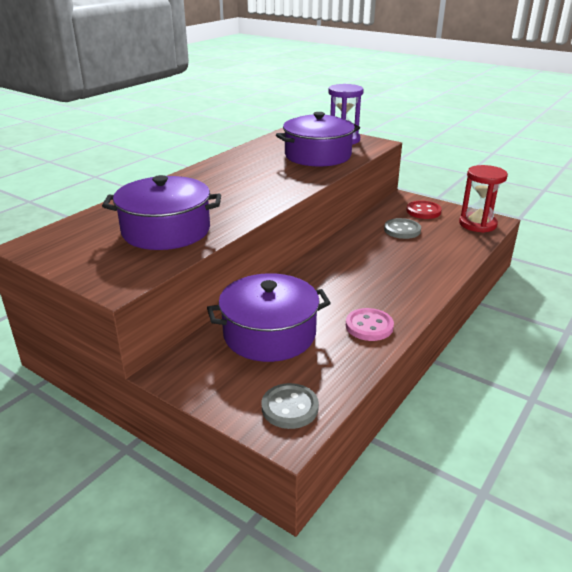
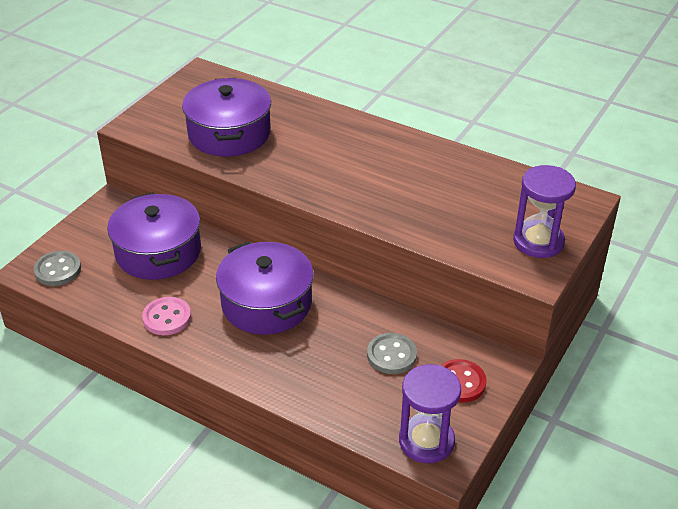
camera: 85 degrees right, 10 degrees up
(317, 155) = (461, 219): purple pot -> purple pot (266, 303)
(477, 224) = (426, 441): red hourglass -> purple hourglass

